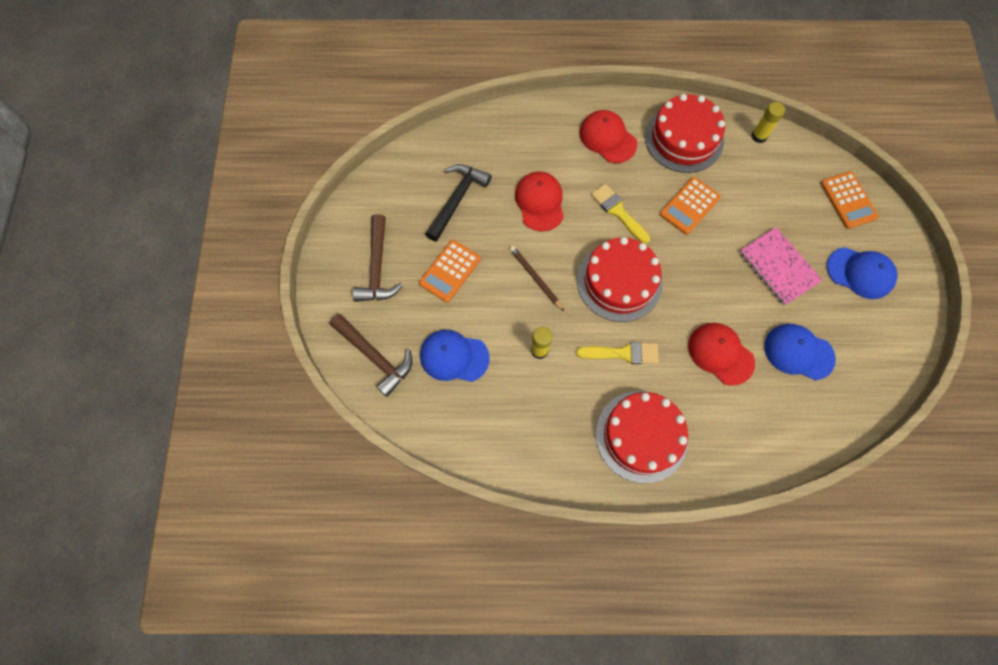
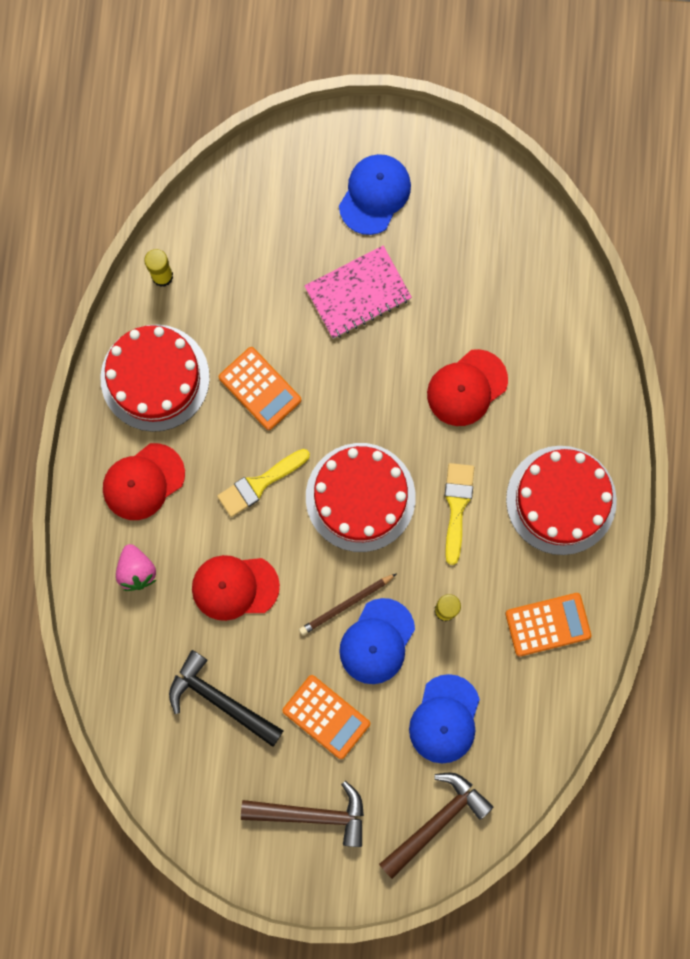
camera: 85 degrees left, 10 degrees up
(544, 140) = (136, 571): none -> pink strawberry
(798, 352) = (472, 294): blue cap -> blue cap (377, 641)
(848, 200) = (271, 183): orange calculator -> orange calculator (548, 624)

